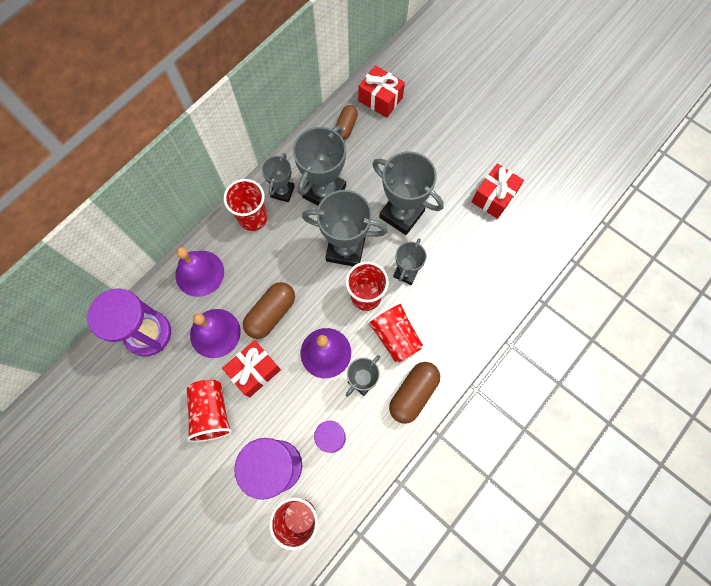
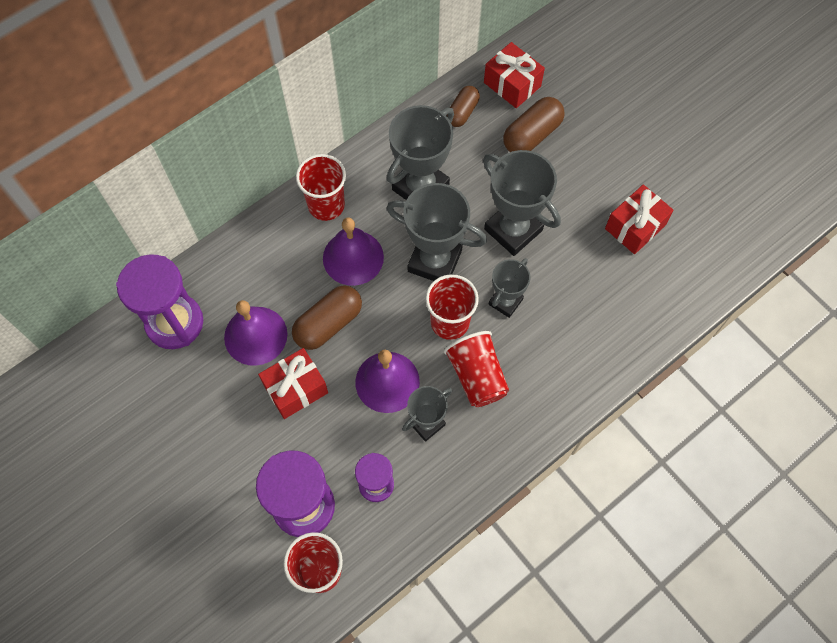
camera: 10 degrees right, 5 degrees down
(199, 273) = (249, 261): purple bell -> purple bell (353, 257)
(211, 412) = (235, 429): red cup -> none
(282, 192) = (368, 179): grey trophy -> none
(413, 393) = (487, 449): brown capsule -> brown capsule (532, 135)

